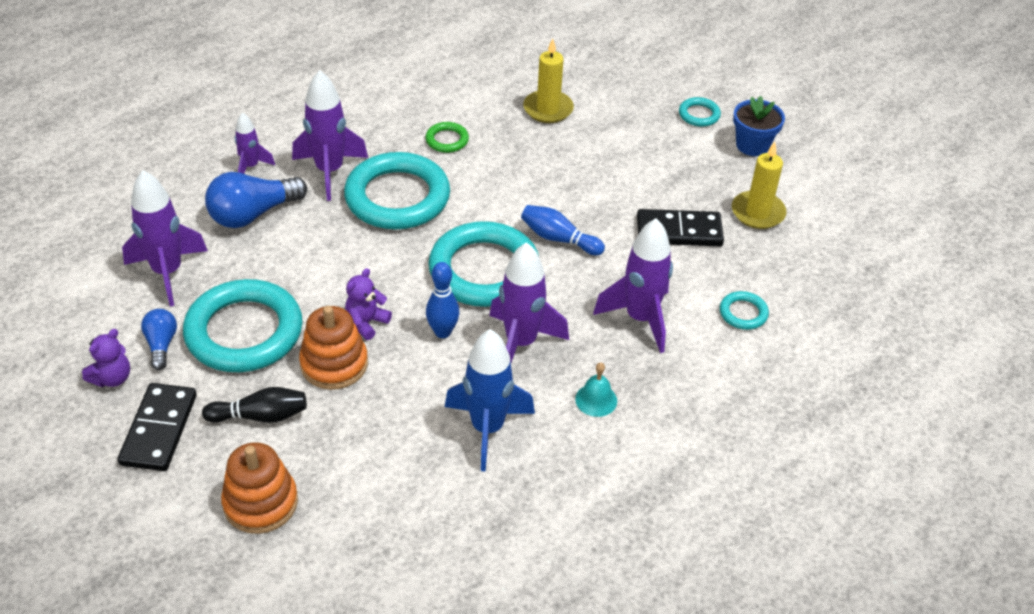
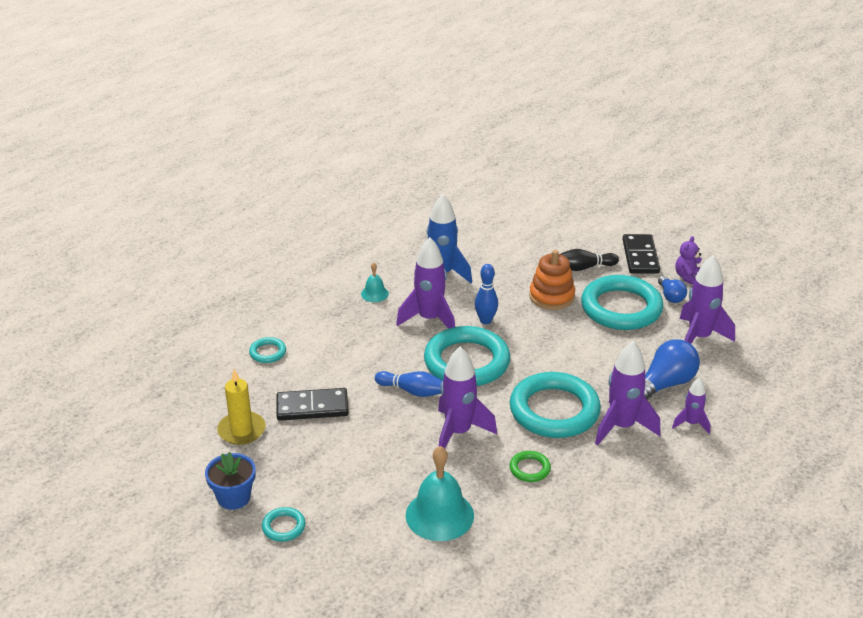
camera: 175 degrees right, 10 degrees down
(260, 503) = (562, 233): orange stacking toy -> none
(366, 322) = (541, 321): purple teddy bear -> none
(548, 109) = (439, 515): yellow candle -> turquoise bell
(640, 318) = (345, 342): purple rocket -> purple rocket (458, 432)

